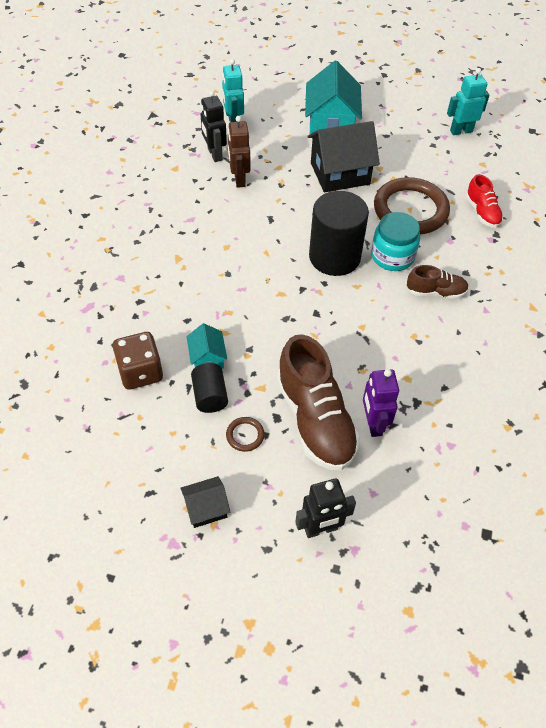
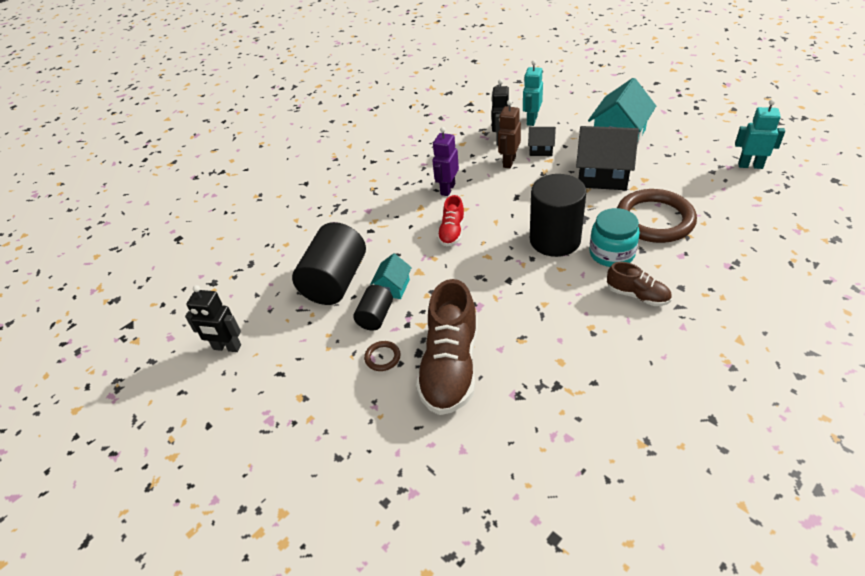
camera: 35 degrees right, 10 degrees down
(140, 372) = (335, 281): brown dice -> black cylinder
(206, 508) = (313, 403): black house -> black house (541, 150)
(321, 529) = (394, 461): black robot -> black robot (227, 347)
(373, 424) = (501, 389): purple robot -> purple robot (447, 189)
(482, 212) = (731, 239): red shoe -> red shoe (452, 232)

